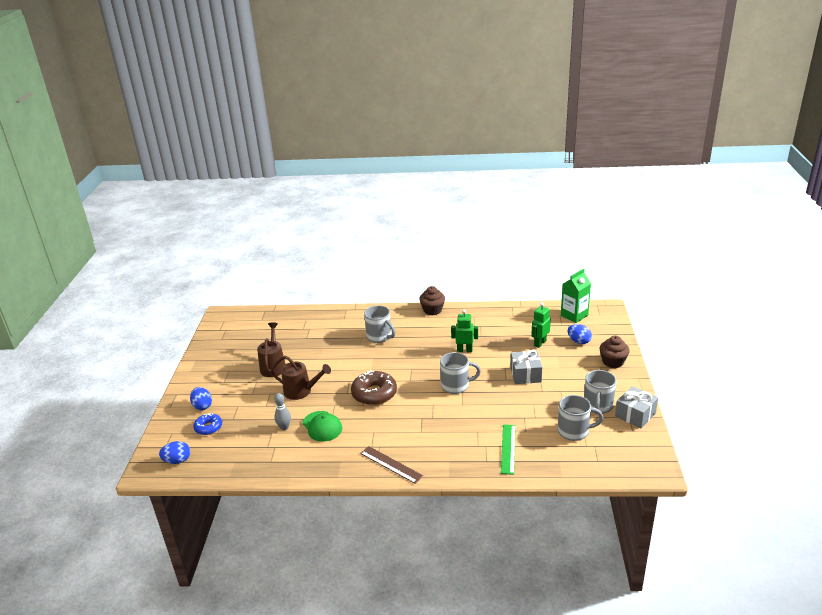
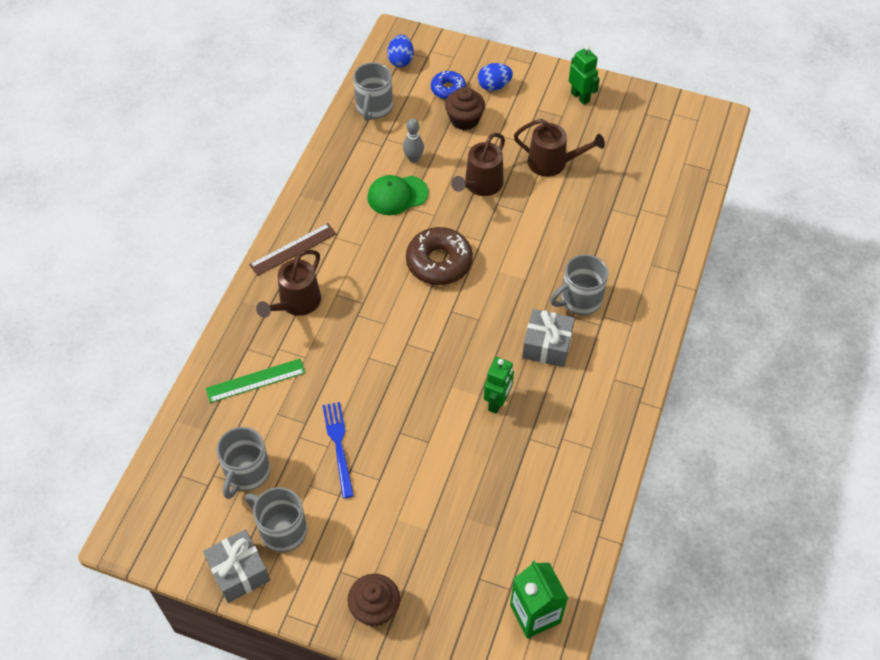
camera: 105 degrees right, 25 degrees up
(432, 310) = (634, 392): brown cupcake -> brown cupcake (464, 120)
(437, 448) = (296, 303): none -> brown watering can
(456, 386) = (413, 363): grey mug -> grey mug (374, 108)
(508, 448) = (255, 380): green ruler -> green ruler turned 45 degrees counterclockwise
(525, 375) = (398, 463): grey gift -> grey gift (547, 345)
(530, 399) = (338, 445): none -> blue fork
(540, 343) = (472, 518): green robot -> green robot (580, 97)
(579, 341) = (453, 582): blue egg -> none

